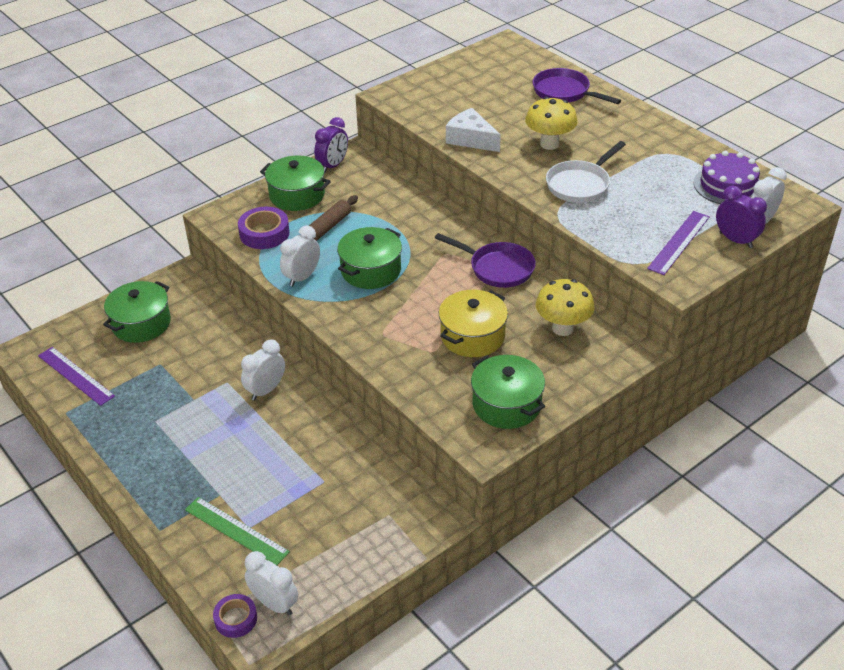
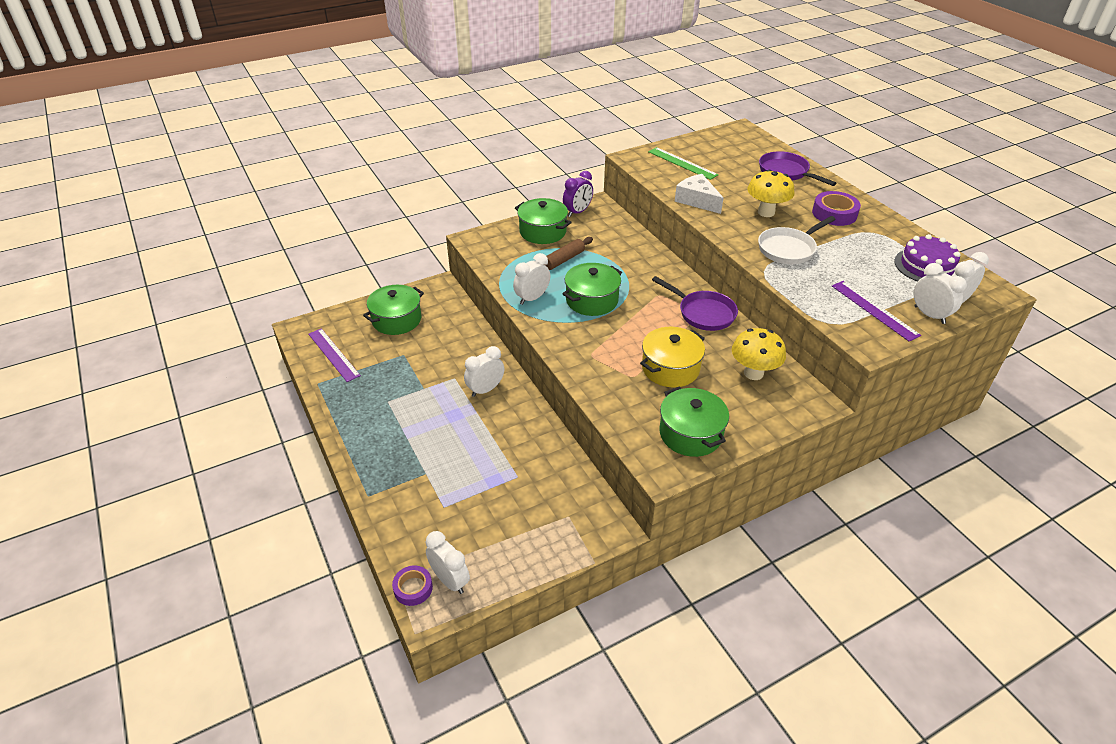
camera: 10 degrees right, 0 degrees up
(236, 530) = (432, 507): green ruler -> green ruler (682, 163)
(264, 233) = (509, 258): purple tape -> purple tape (834, 213)
(679, 242) = (874, 310): purple ruler -> purple ruler turned 75 degrees counterclockwise
(735, 240) = (929, 315): purple clock -> white clock

